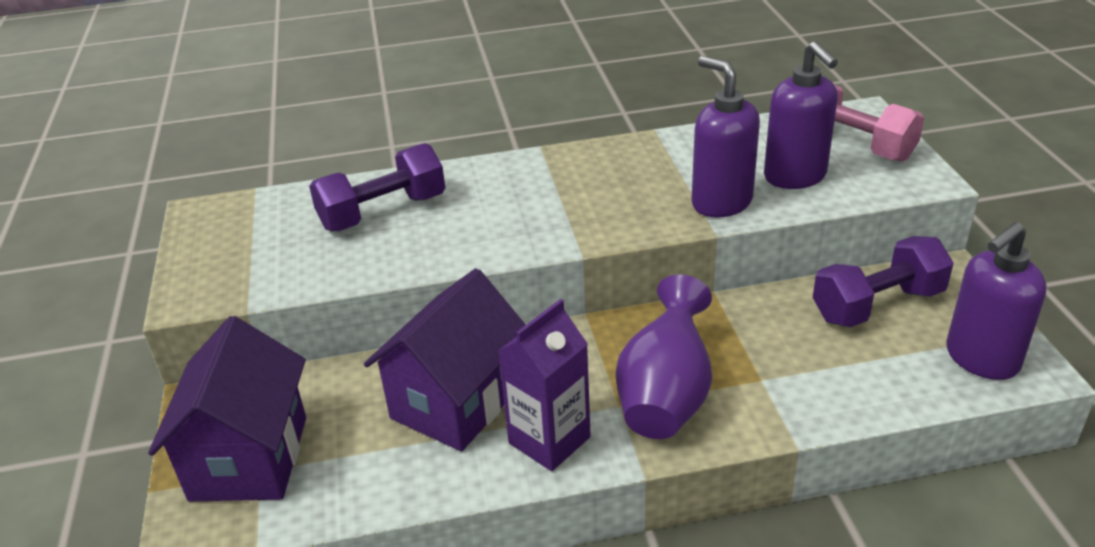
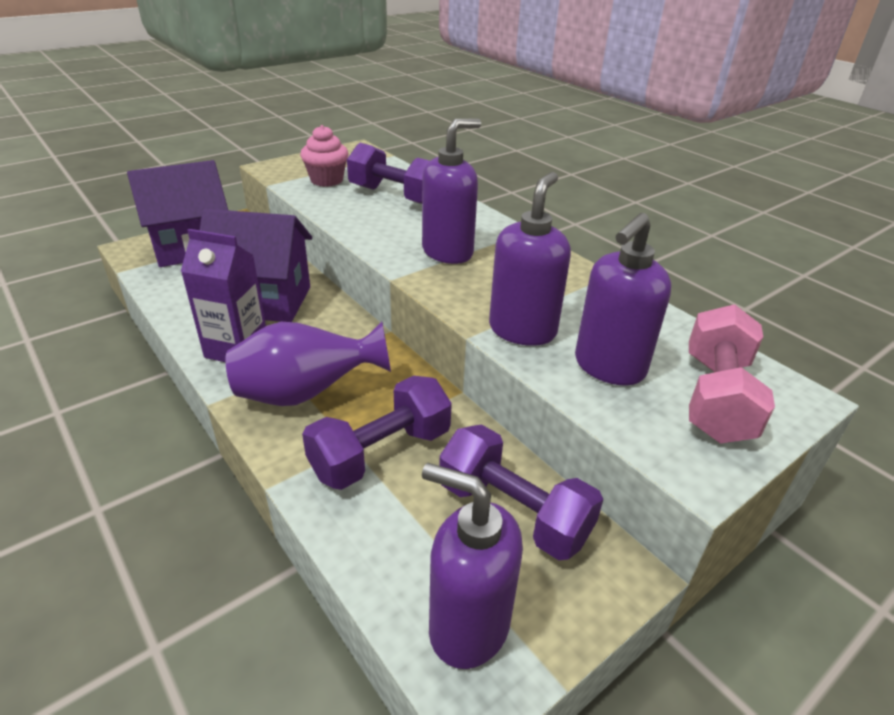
camera: 60 degrees right, 0 degrees up
(284, 256) = (327, 180): none -> pink cupcake
(551, 207) = (448, 252): none -> purple soap dispenser
(779, 362) = (381, 453): none -> purple dumbbell

